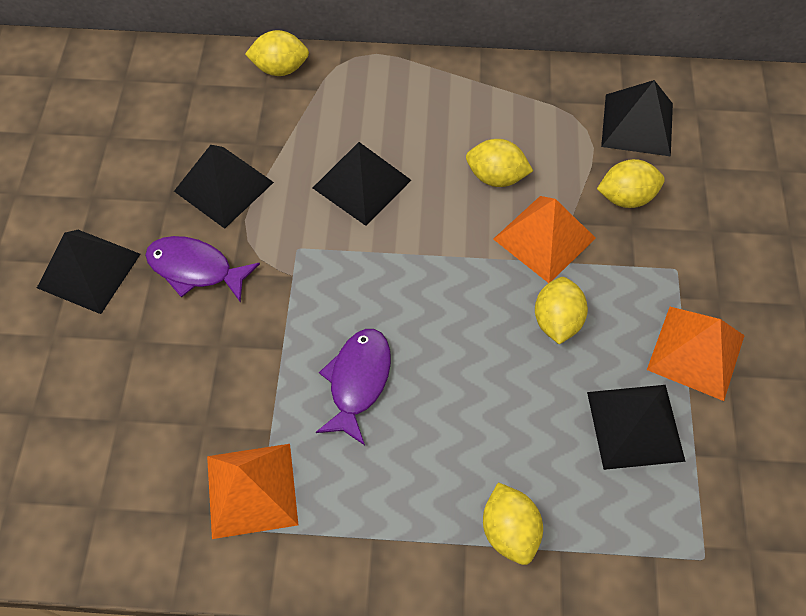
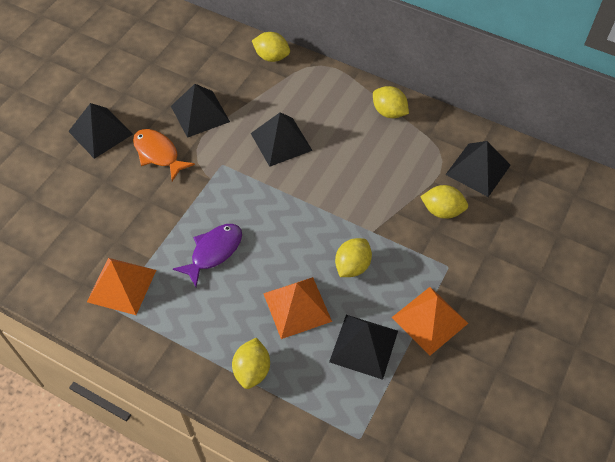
camera: 25 degrees right, 5 degrees down
(195, 269) = (158, 154): purple fish -> orange fish
(496, 177) = (366, 168): yellow lemon -> yellow lemon (389, 112)
(544, 238) = (374, 215): orange pyramid -> orange pyramid (297, 307)

